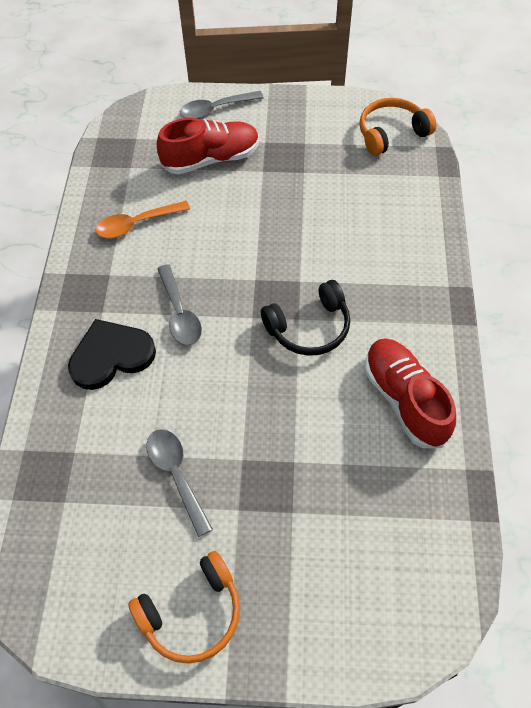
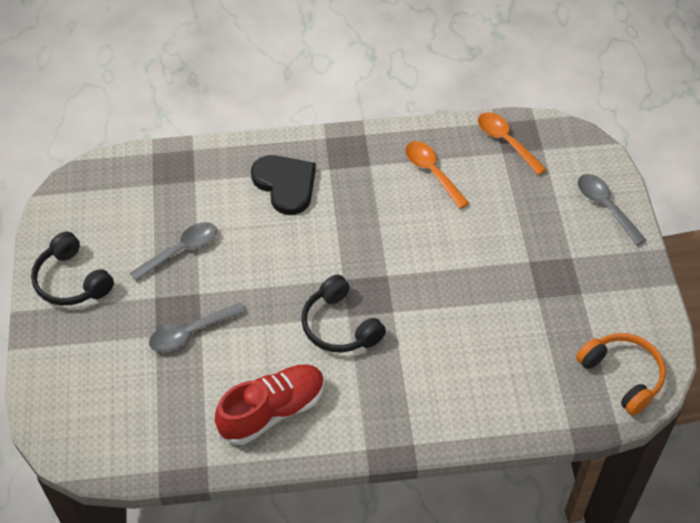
camera: 80 degrees right, 5 degrees down
(117, 162) = (506, 142): none -> orange spoon
(180, 313) = (337, 224): grey spoon -> grey spoon (191, 333)
(192, 613) = (72, 281): orange headphones -> black headphones
(211, 159) = (532, 215): red shoe -> none

